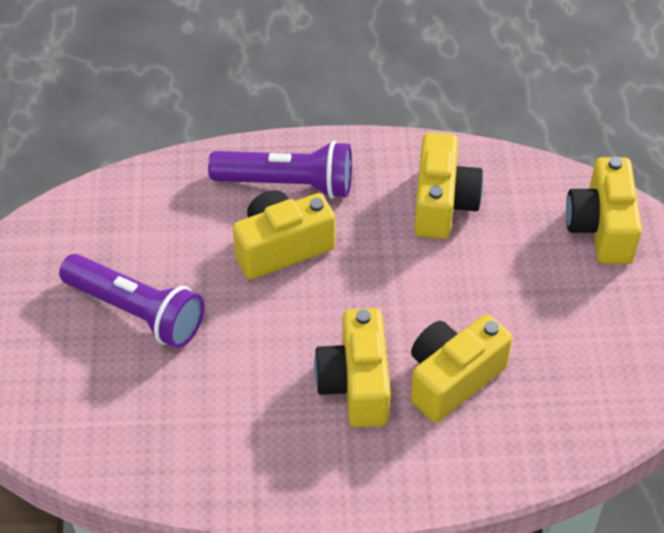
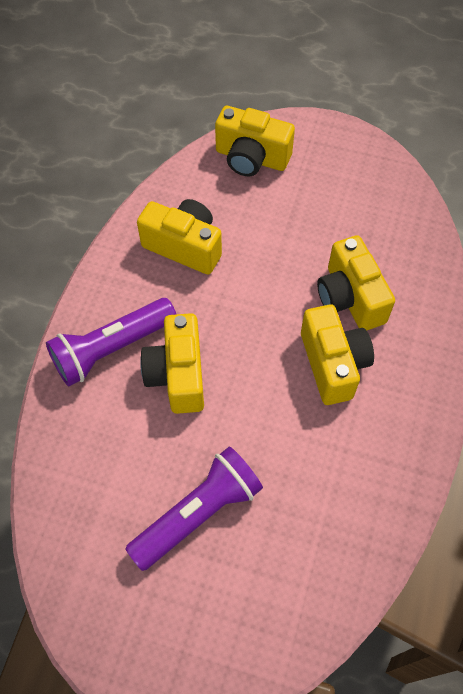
camera: 70 degrees left, 10 degrees up
(288, 184) = (111, 349): purple flashlight -> purple flashlight turned 150 degrees counterclockwise
(356, 384) = (333, 364): yellow camera -> yellow camera turned 120 degrees counterclockwise

